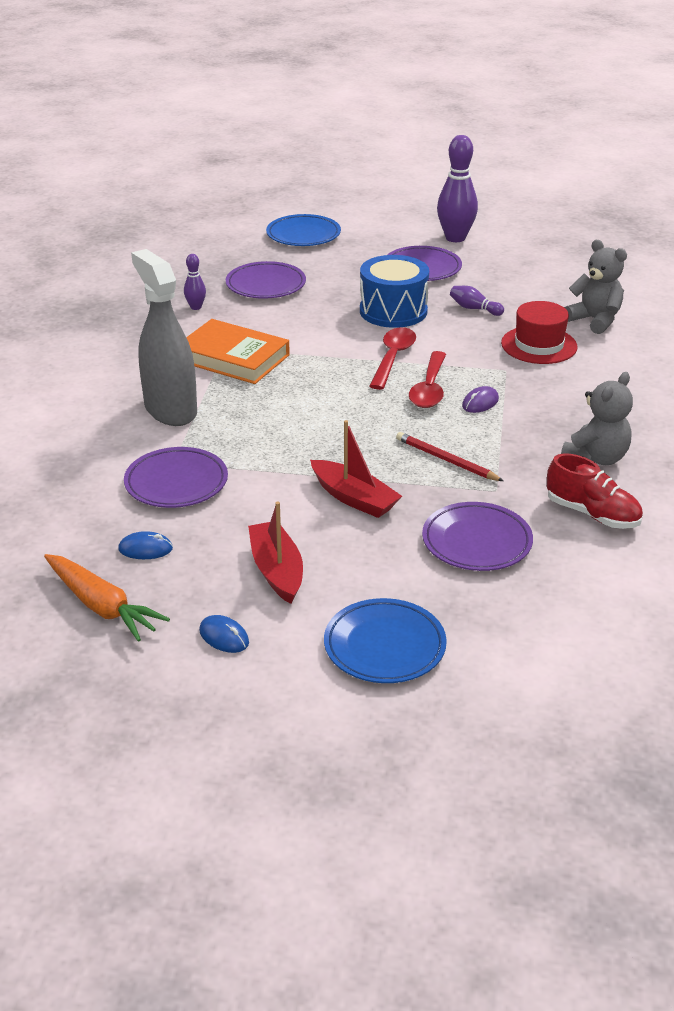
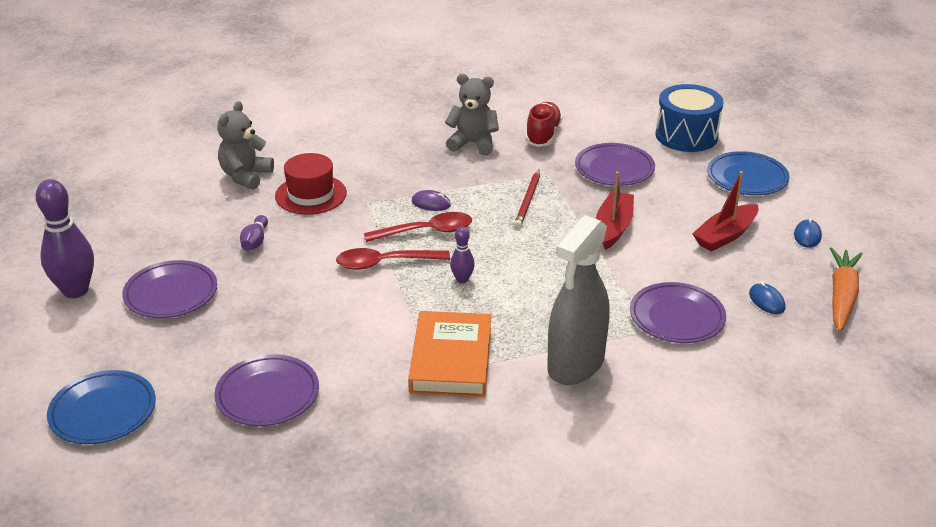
camera: 115 degrees left, 0 degrees up
(196, 307) = (355, 431): purple bowling pin -> purple bowling pin (462, 279)
(393, 311) = (286, 287): blue drum -> blue drum (686, 136)

